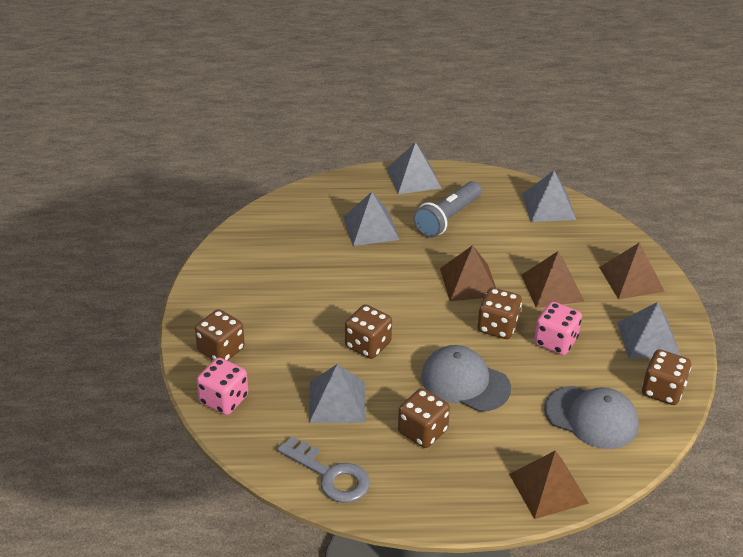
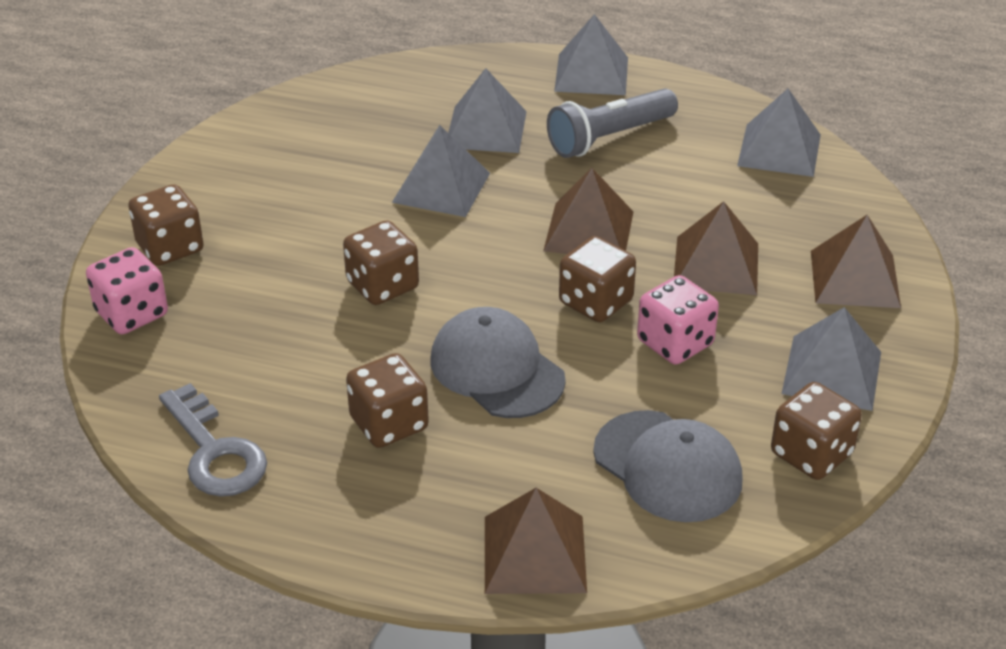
camera: 20 degrees right, 0 degrees up
(337, 401) = (289, 353): grey pyramid -> grey pyramid (441, 187)

